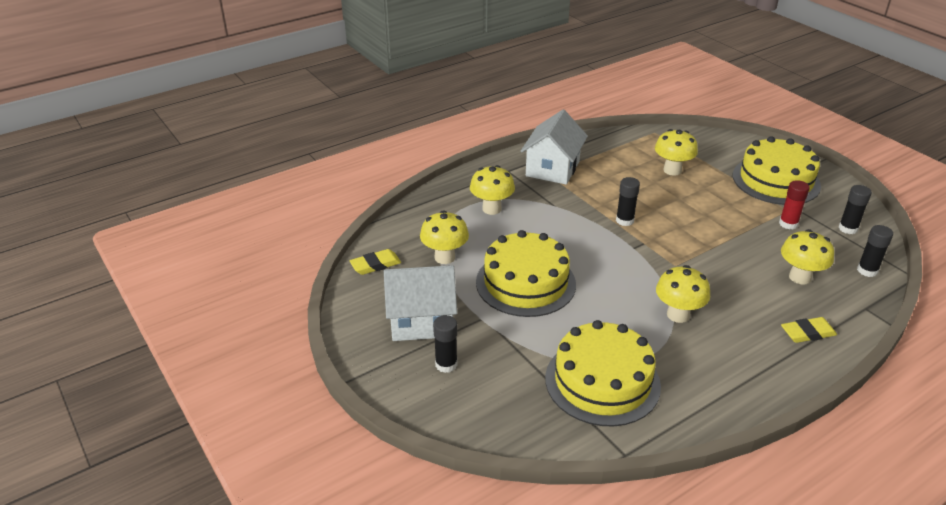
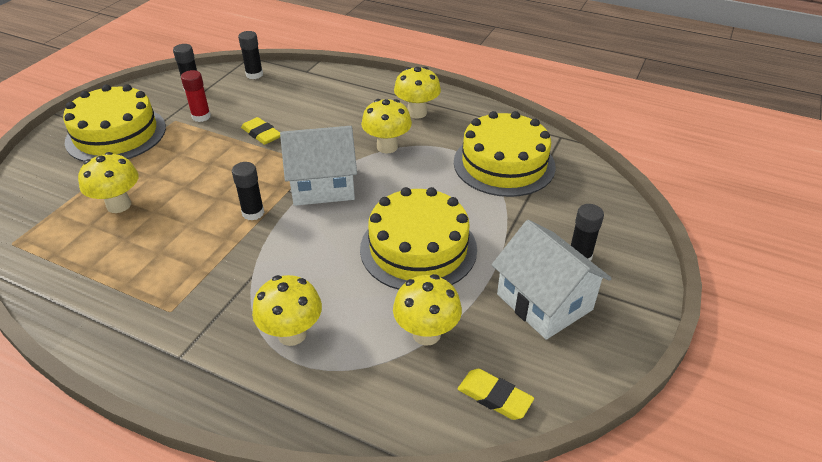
camera: 120 degrees left, 5 degrees up
(552, 168) = (154, 311): white house -> white house (323, 185)
(800, 277) = (286, 100): yellow mushroom -> yellow mushroom (417, 112)
(807, 333) = (358, 89): yellow eraser -> yellow eraser (261, 134)

